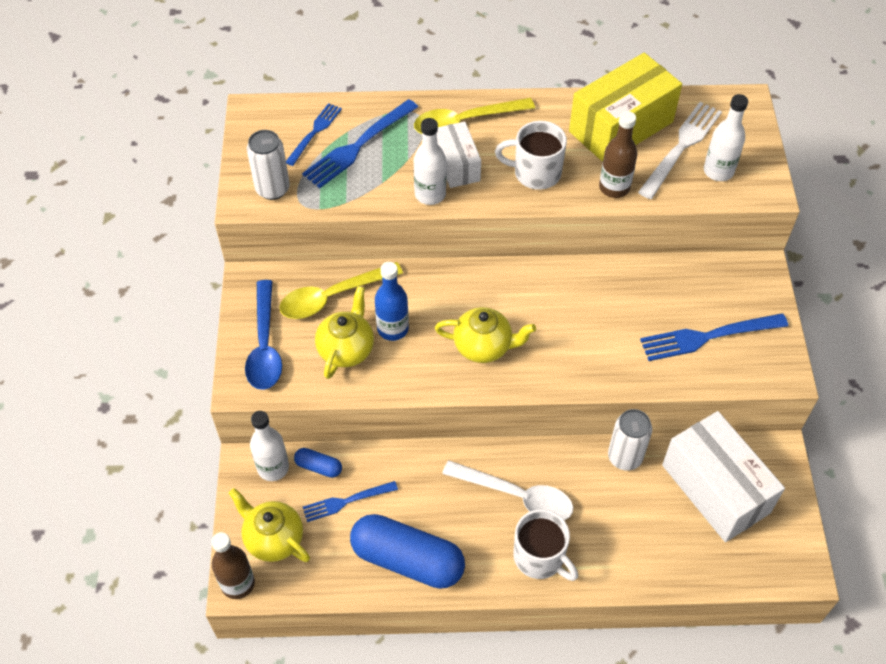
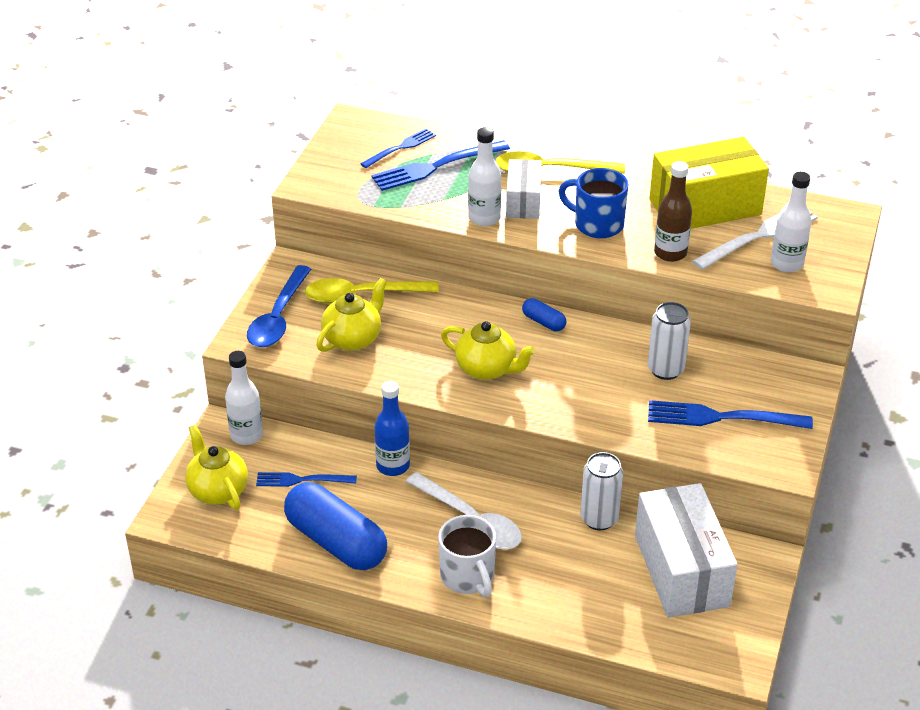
camera: 20 degrees right, 15 degrees down
(238, 584) = (167, 516): brown bottle -> none
(272, 189) = (338, 182): white can -> white can (665, 370)
(318, 467) = (290, 446): blue capsule -> blue capsule (543, 322)
(393, 329) = (406, 334): blue bottle -> blue bottle (393, 466)
(535, 173) = (597, 224): white mug -> blue mug

